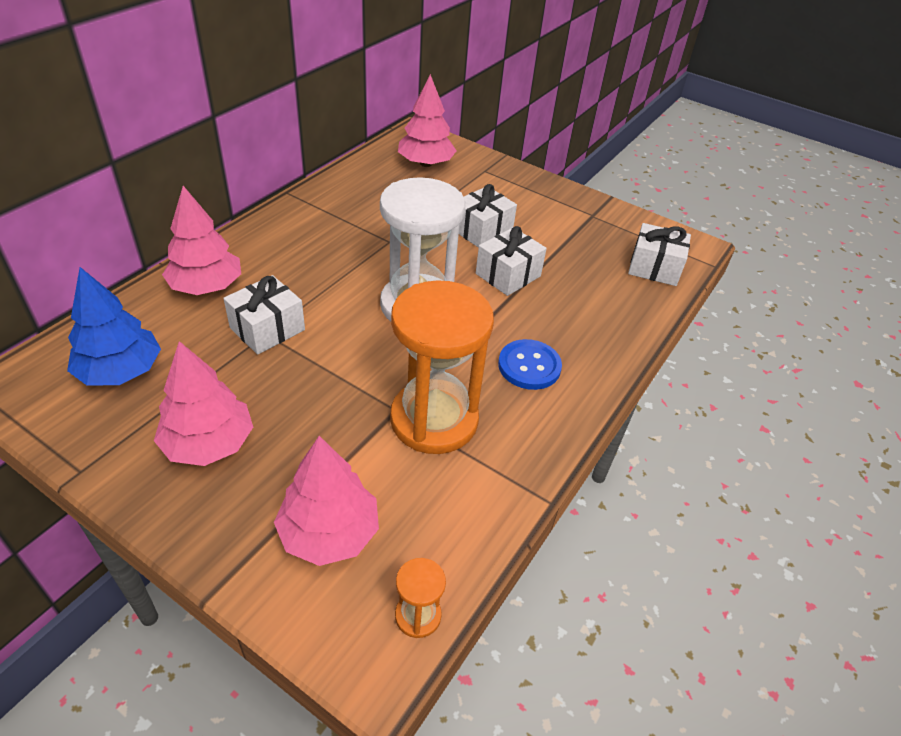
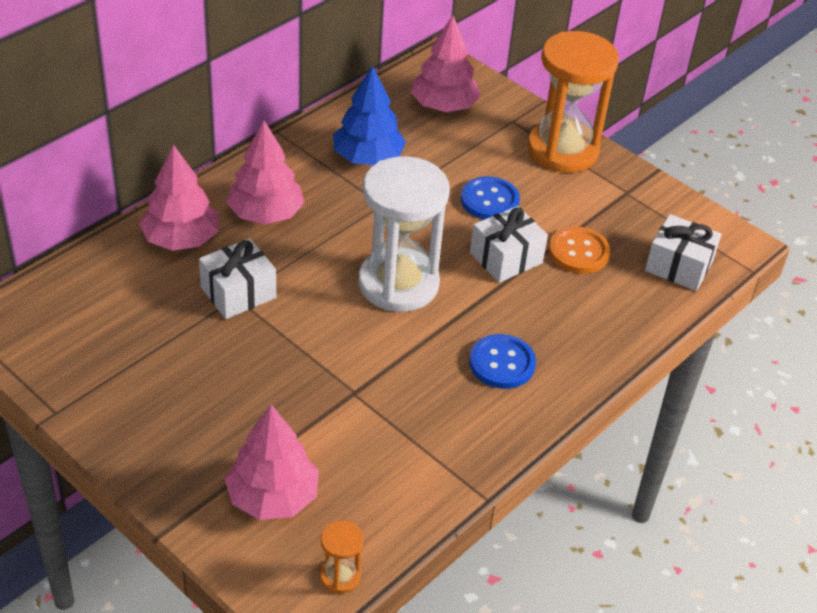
camera: 10 degrees right, 0 degrees up
(121, 371) = (93, 321): blue tree -> blue tree (368, 158)
(208, 443) = (171, 402): pink tree -> pink tree (265, 214)
(434, 420) = (390, 406): orange hourglass -> orange hourglass (562, 150)
(482, 231) = (489, 200): white gift -> blue button
(568, 264) = (578, 252): none -> orange button

